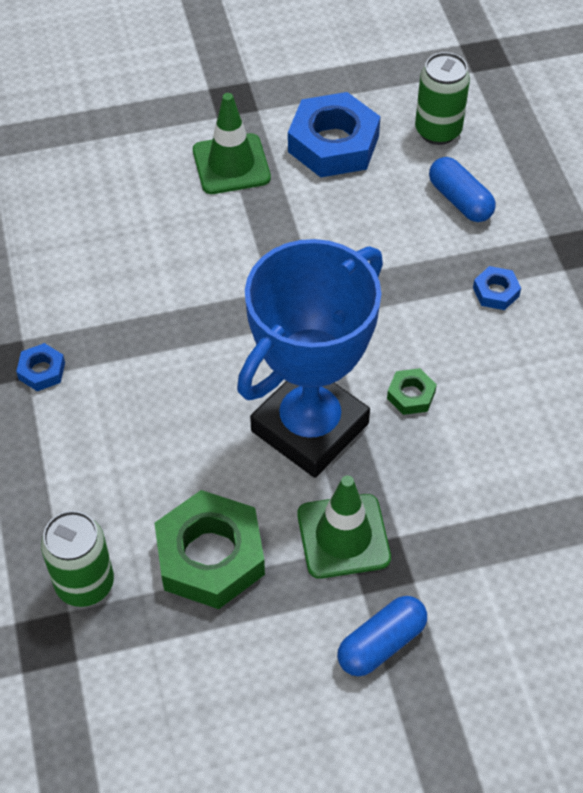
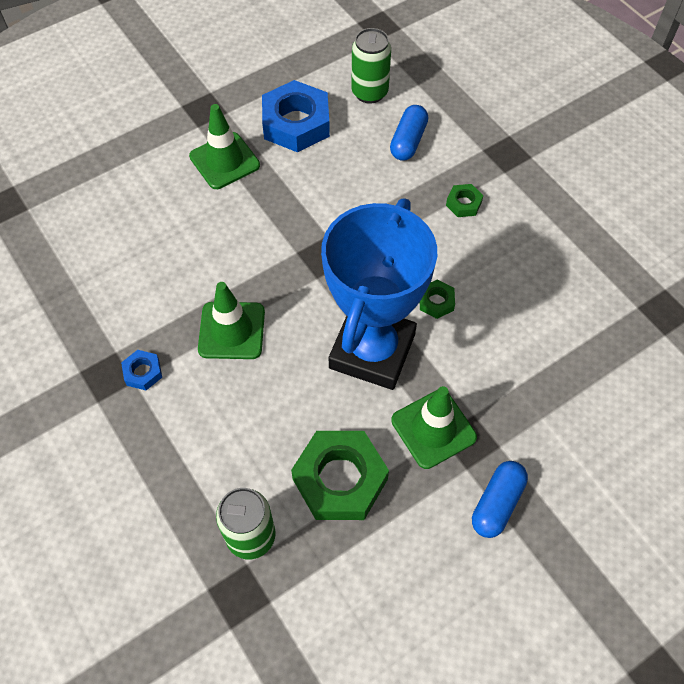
camera: 20 degrees left, 5 degrees up
(158, 355) = (231, 330): none -> green traffic cone
(460, 200) = (408, 141): blue capsule -> blue capsule turned 75 degrees clockwise
(496, 292) = (463, 203): blue nut -> green nut

